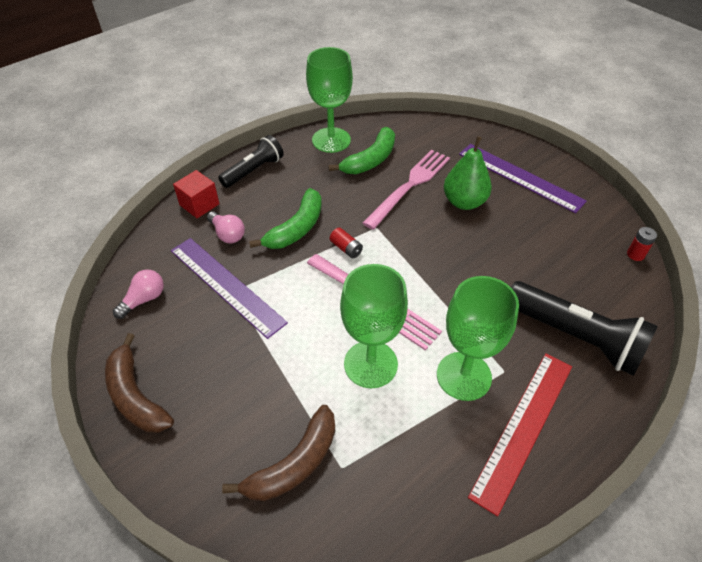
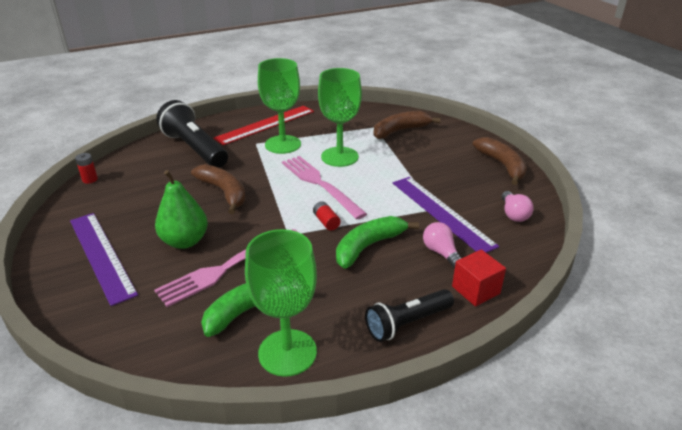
camera: 165 degrees left, 15 degrees down
(144, 299) = (513, 214): pink light bulb -> pink light bulb turned 60 degrees counterclockwise
(474, 266) = (224, 193): none -> brown banana

